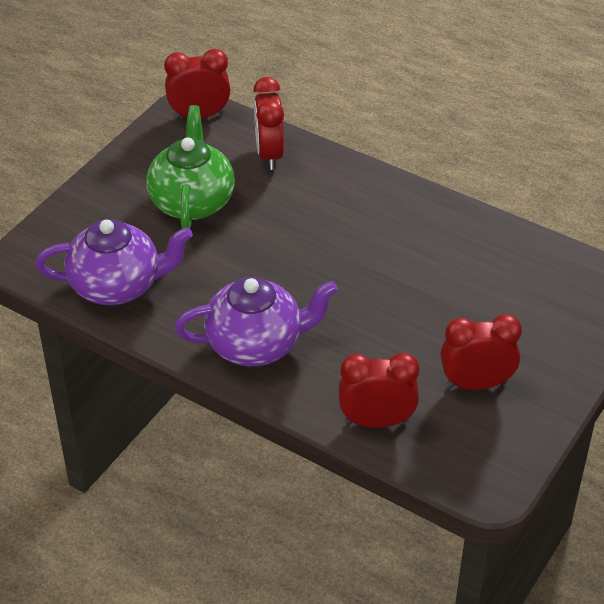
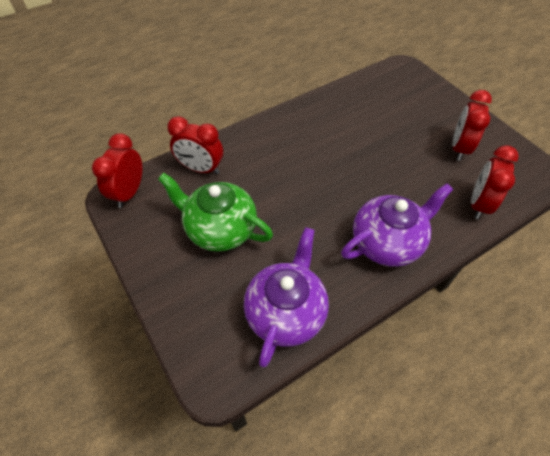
camera: 65 degrees left, 10 degrees up
(256, 344) = (387, 242): purple teapot -> purple teapot turned 45 degrees clockwise

